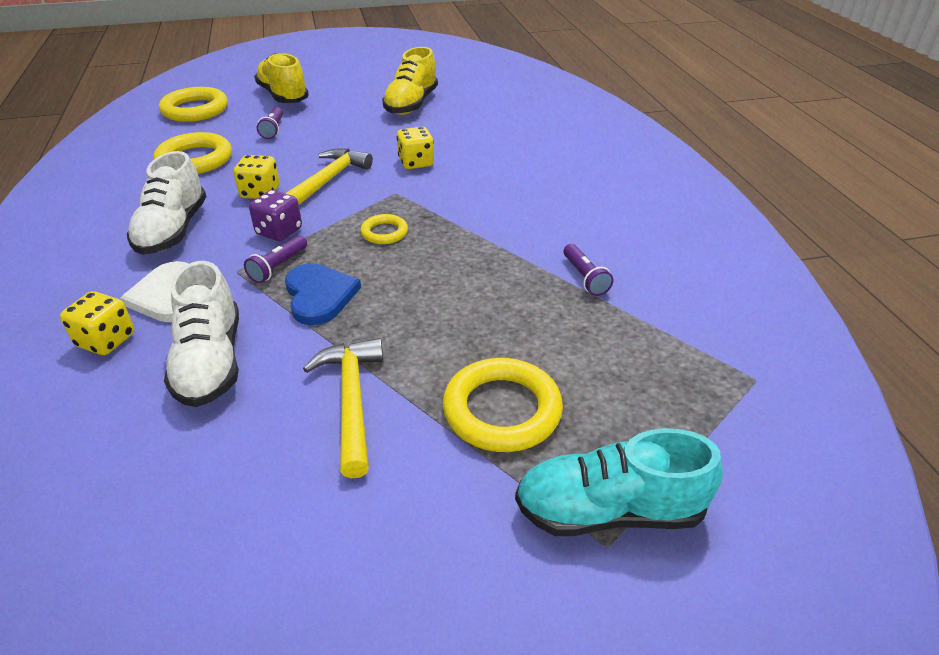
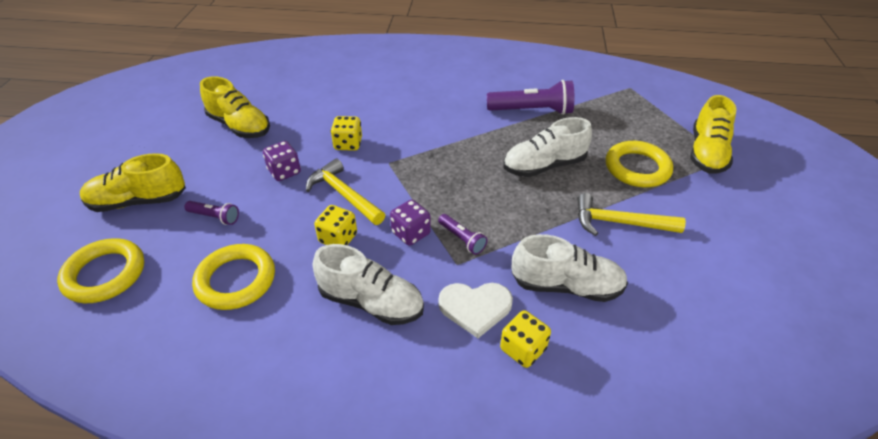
camera: 70 degrees left, 5 degrees up
(319, 295) = (508, 222): blue heart -> none
(351, 142) = (284, 172): none -> purple dice
(384, 232) = (442, 178): yellow ring -> none
(453, 309) = (544, 166): none -> white shoe
(585, 278) = (532, 111): purple flashlight -> purple flashlight, size x1.91
(609, 511) = (706, 153): turquoise shoe -> yellow shoe

